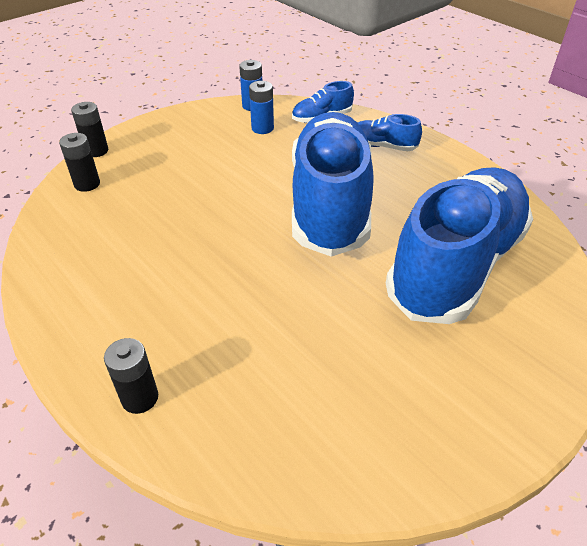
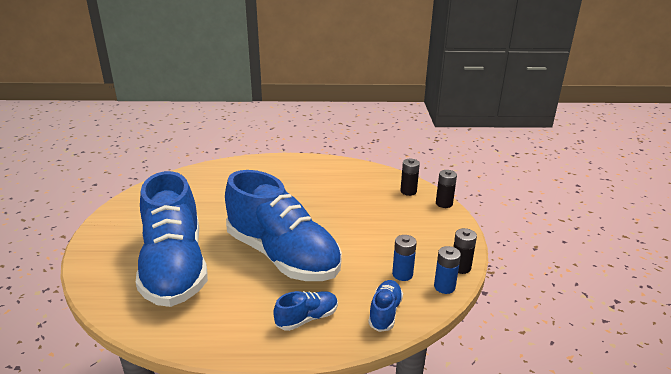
camera: 130 degrees right, 15 degrees down
(140, 398) = (252, 164): black battery -> black battery (460, 267)

